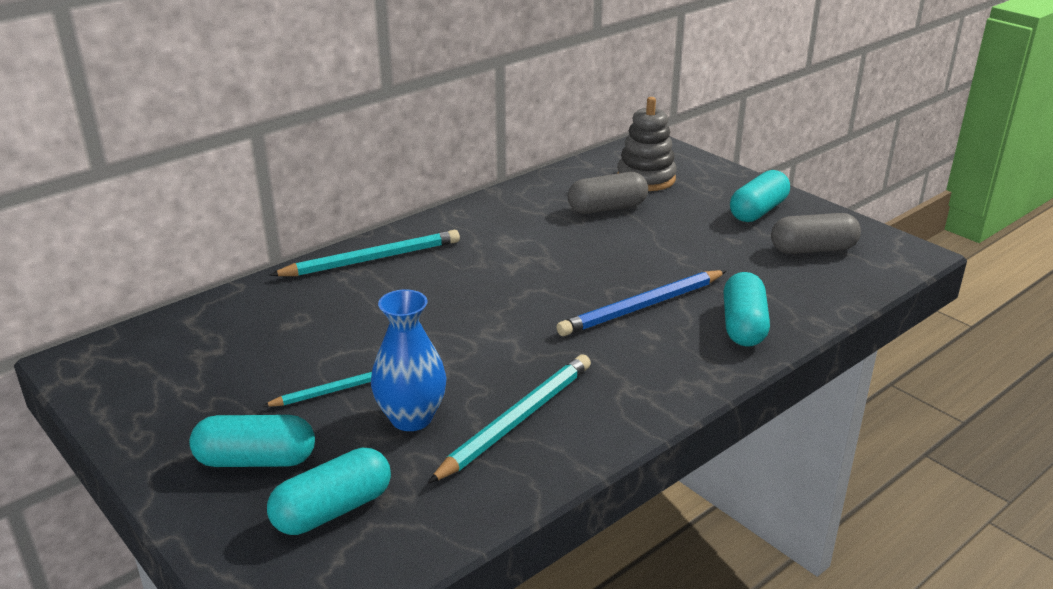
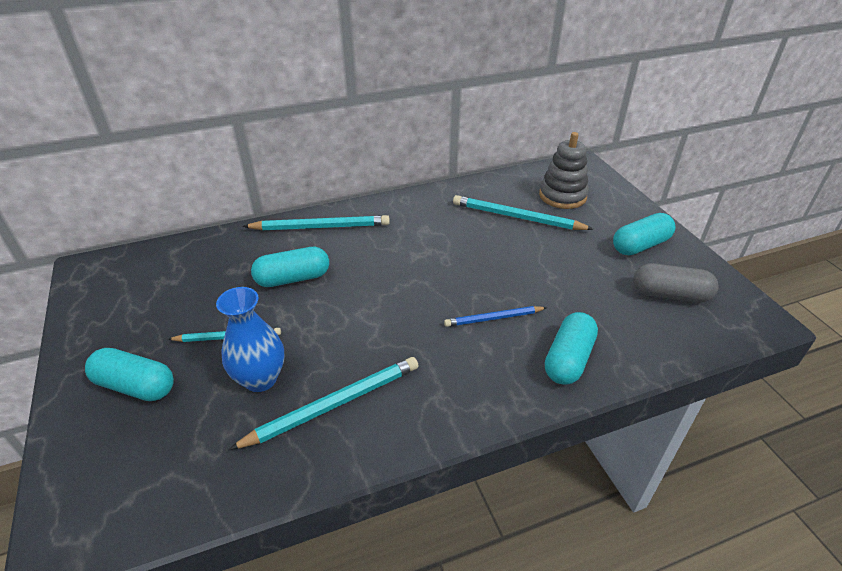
camera: 20 degrees right, 10 degrees up
(333, 510) = (154, 450): turquoise capsule -> turquoise capsule (293, 278)
(607, 208) = (517, 217): grey capsule -> turquoise pencil
(642, 307) = (494, 318): blue pencil -> blue pencil, size x0.61

